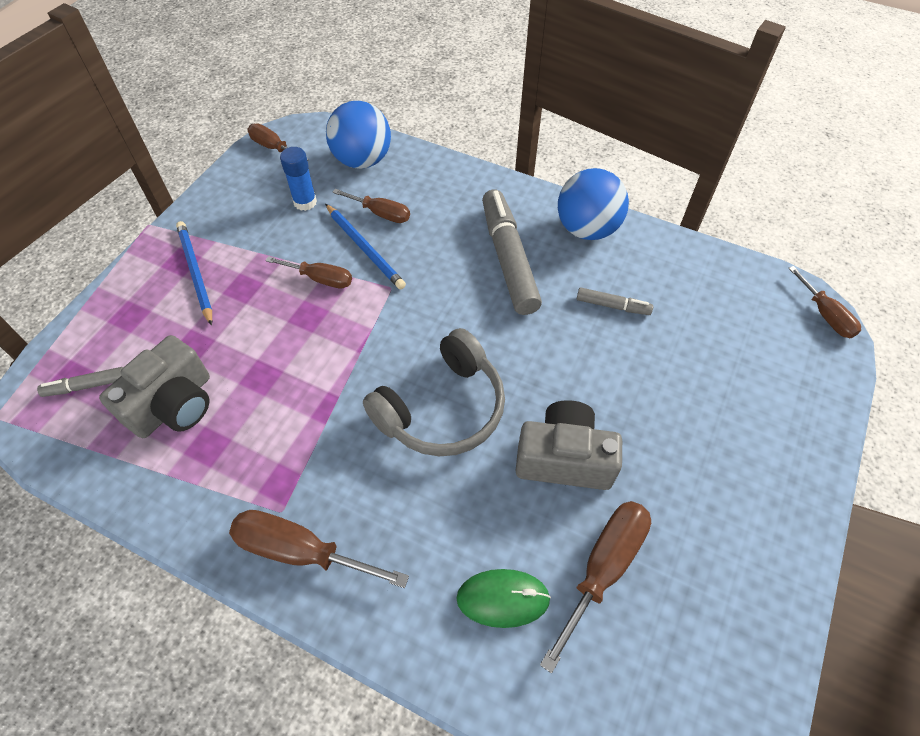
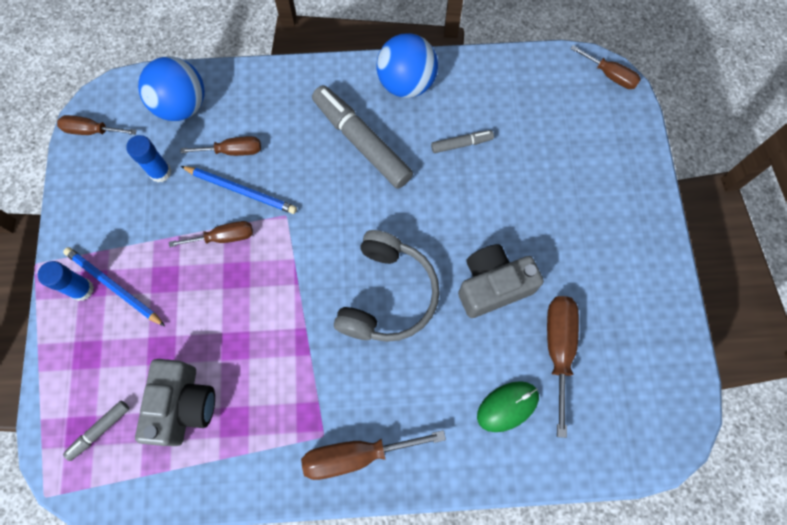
camera: 30 degrees left, 15 degrees up
(168, 262) = (82, 289): none -> blue glue stick

